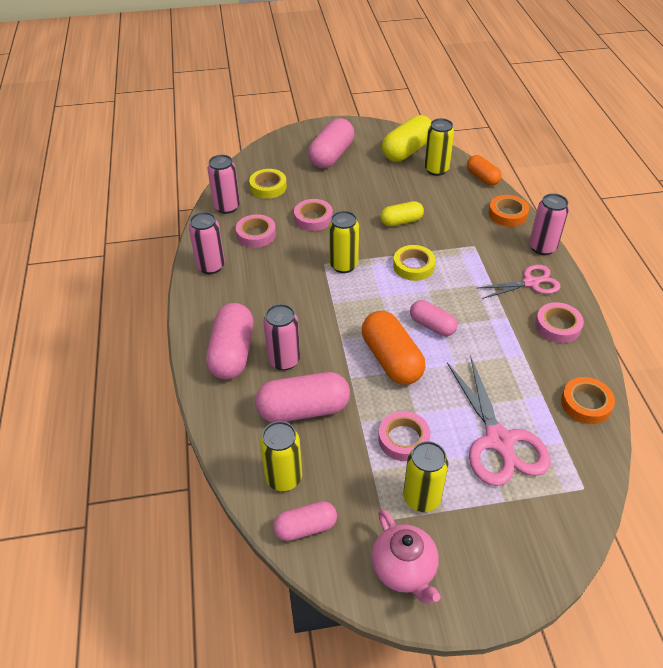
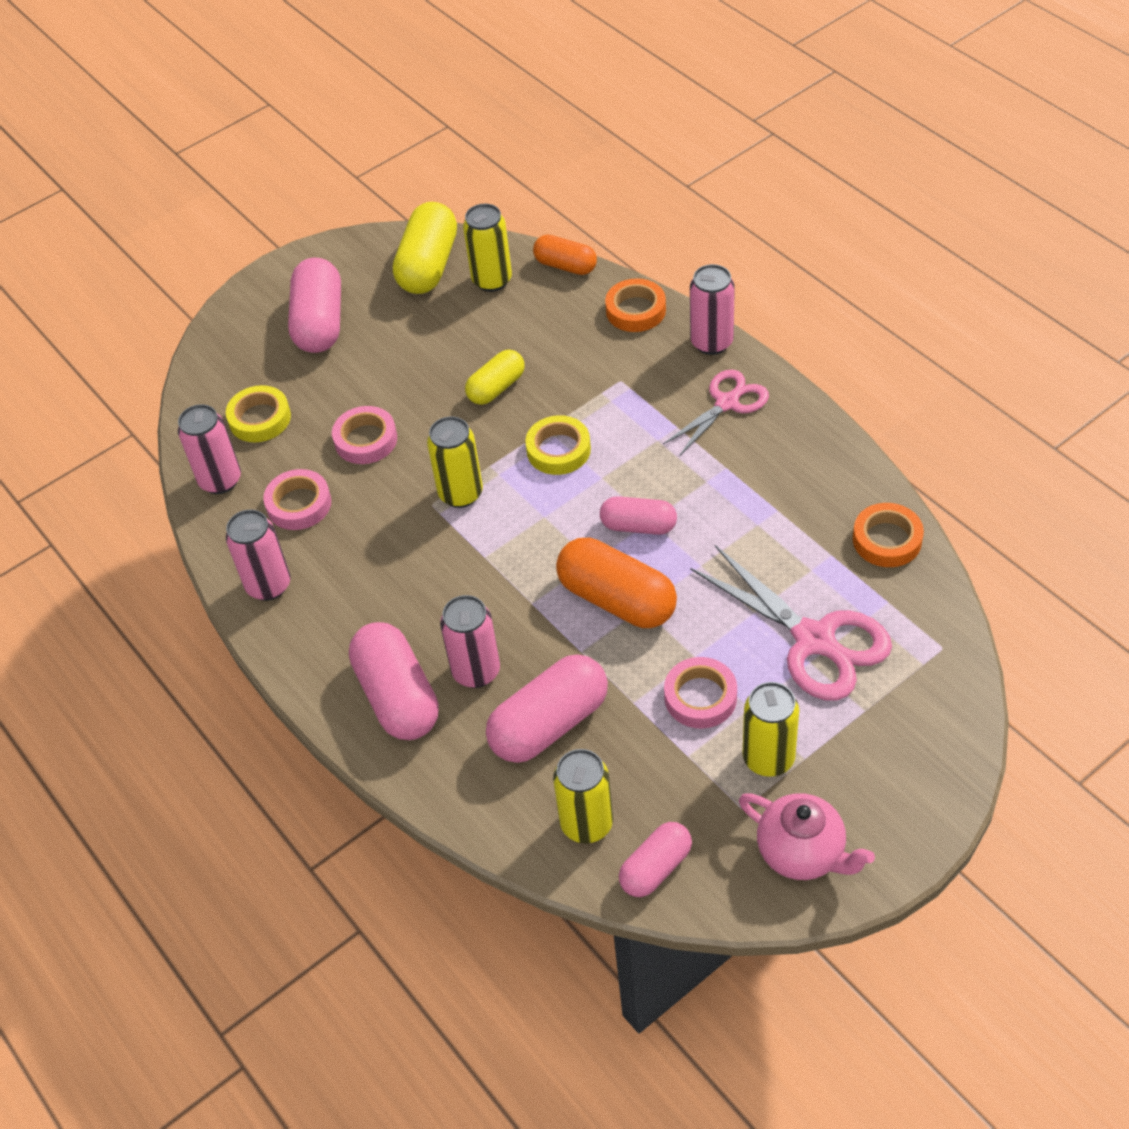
camera: 25 degrees left, 5 degrees up
(557, 326) = (796, 450): pink tape -> none

